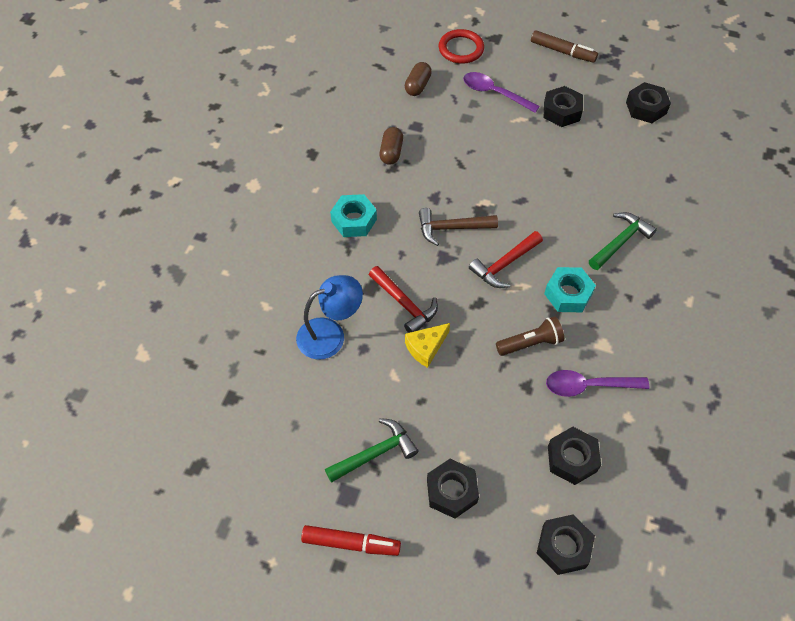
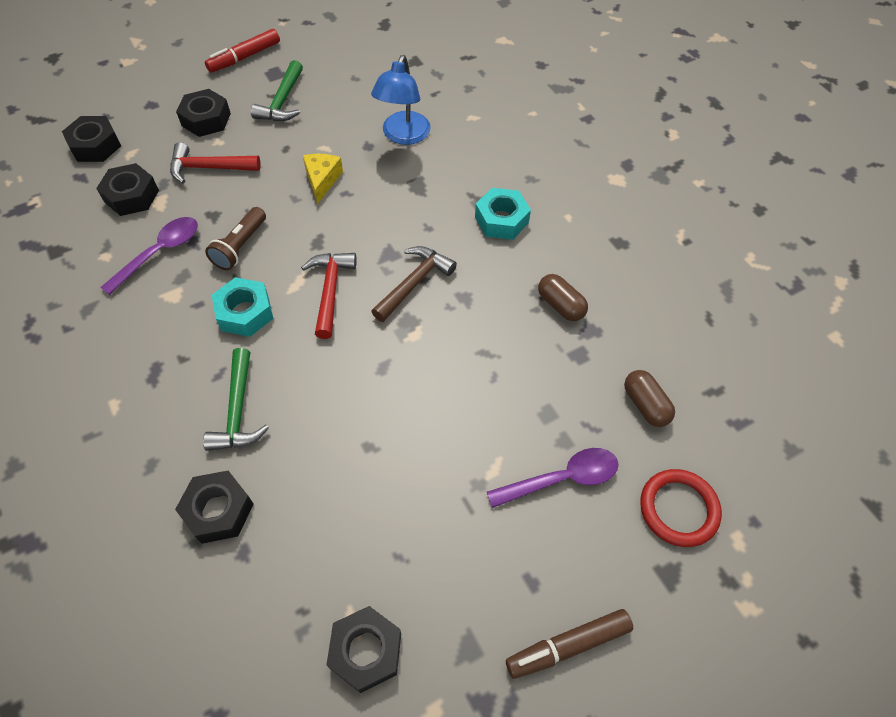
camera: 130 degrees right, 0 degrees up
(405, 304) = (375, 194): red hammer -> red hammer (209, 168)
(561, 111) = (461, 530): black nut -> black nut (218, 510)

